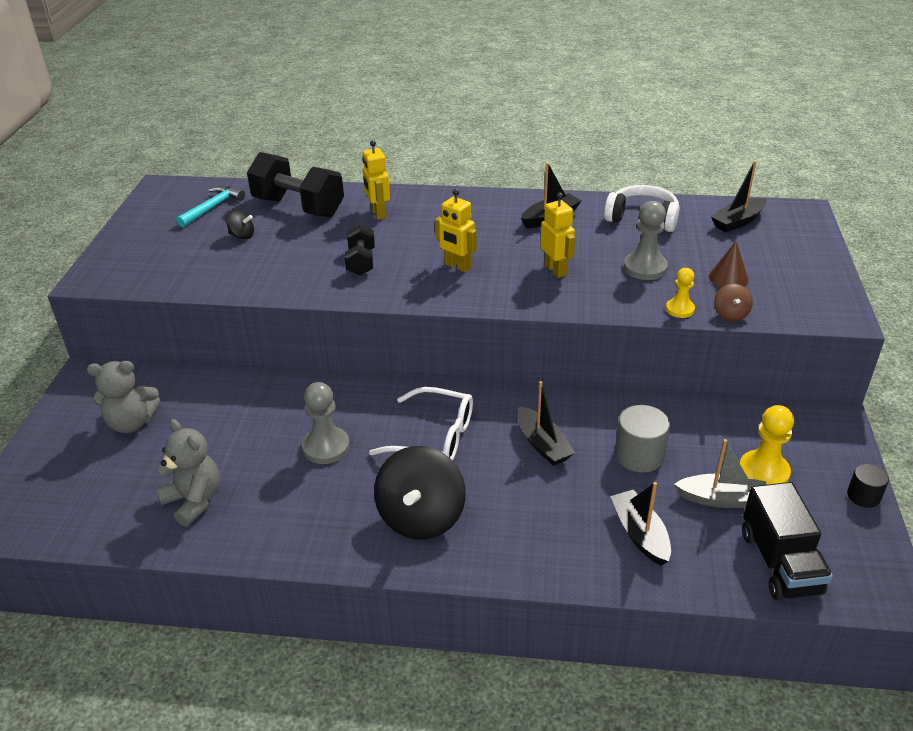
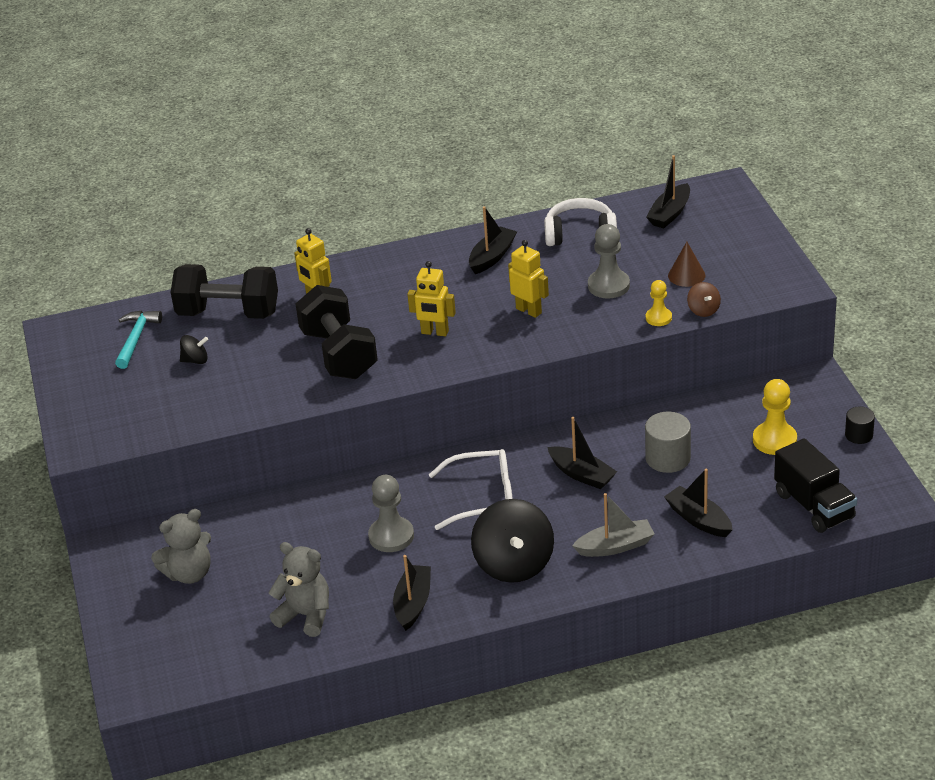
camera: 20 degrees left, 0 degrees up
(298, 524) = (413, 603): none -> black boat
(361, 262) = (339, 354): black dumbbell -> black dumbbell, size x1.85
(722, 499) = (750, 472): grey boat -> grey boat (615, 546)

